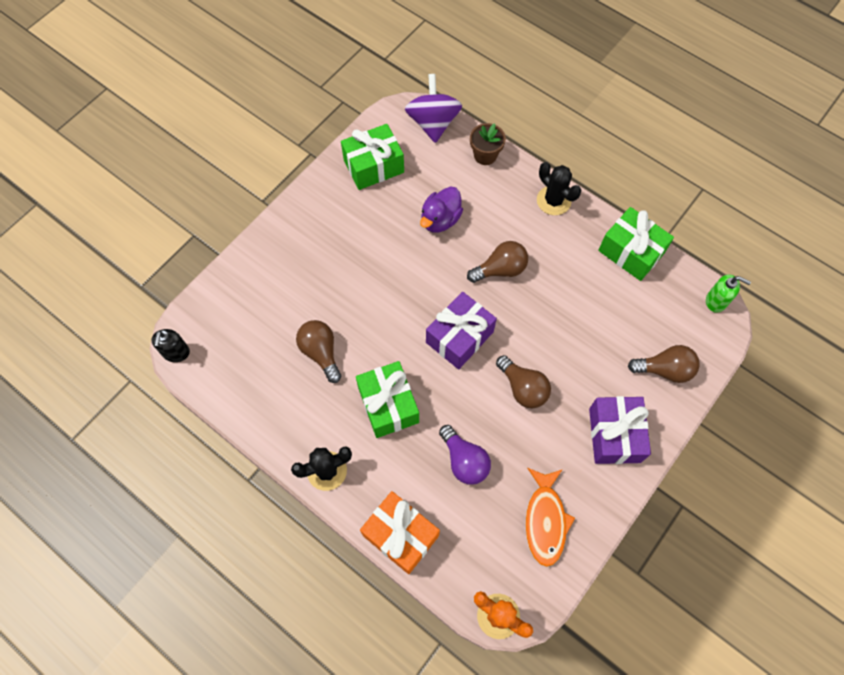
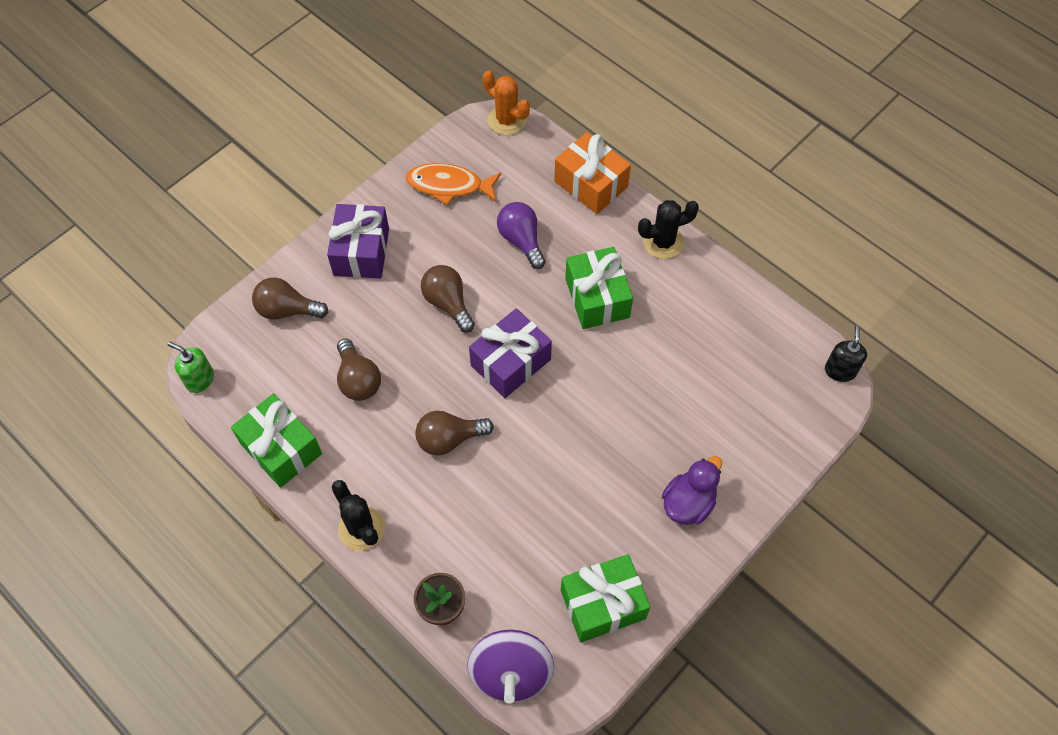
camera: 175 degrees left, 5 degrees down
(321, 352) = (672, 358): brown light bulb -> brown light bulb (358, 380)
(440, 219) = (517, 513): purple duck -> purple duck (688, 503)
(545, 520) = (449, 186): orange fish -> orange fish turned 90 degrees counterclockwise

